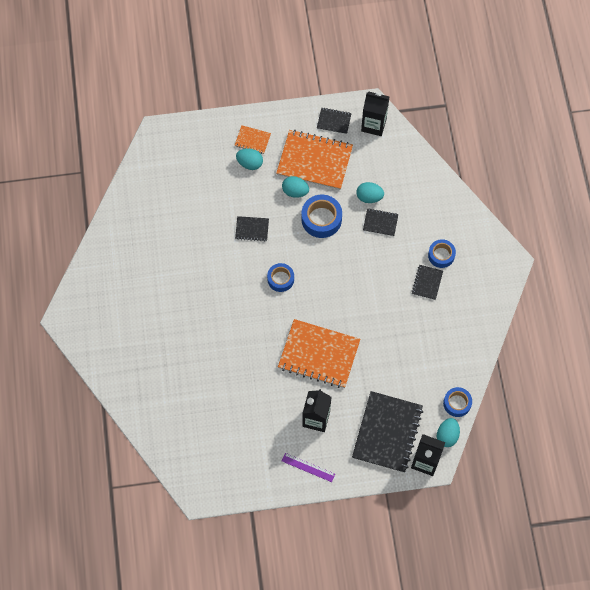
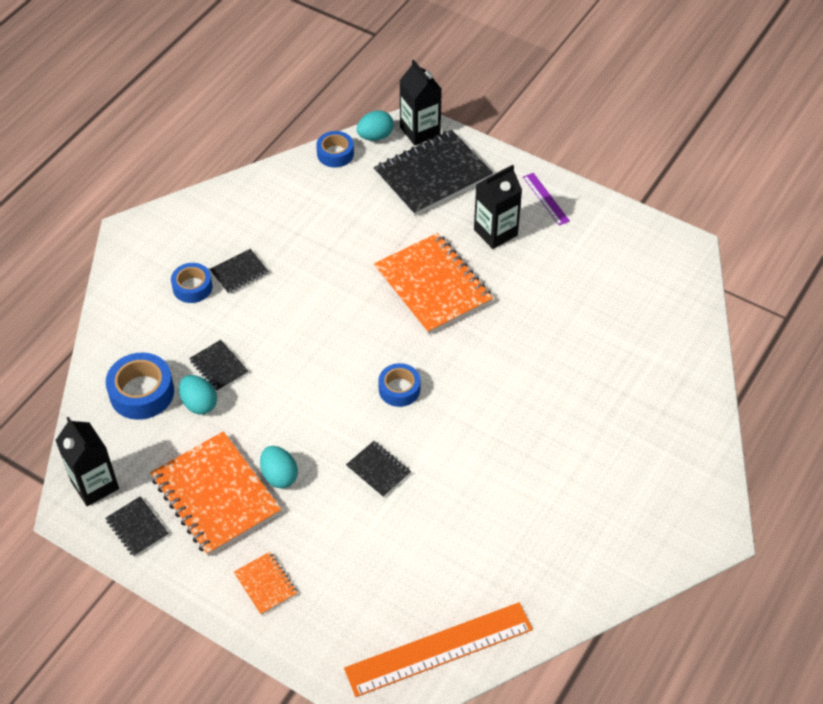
camera: 140 degrees left, 15 degrees down
(152, 169) = (439, 648): none -> orange ruler
(250, 163) = (300, 555): turquoise egg -> none
(321, 219) = (282, 420): blue tape -> blue tape (142, 392)

